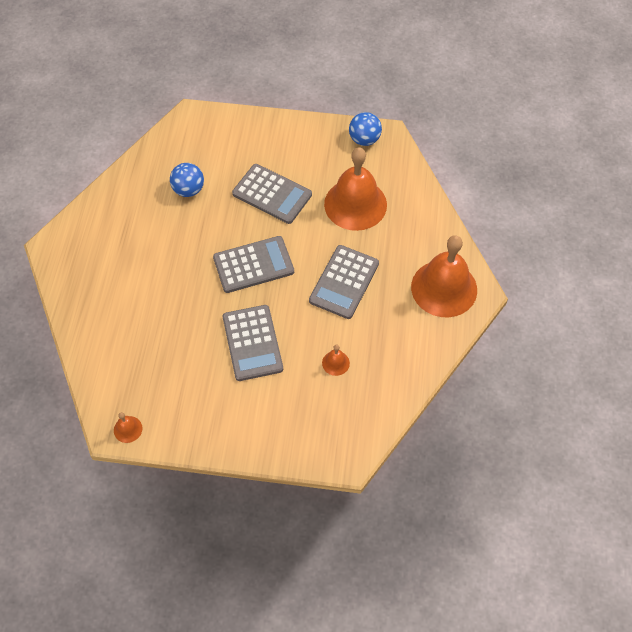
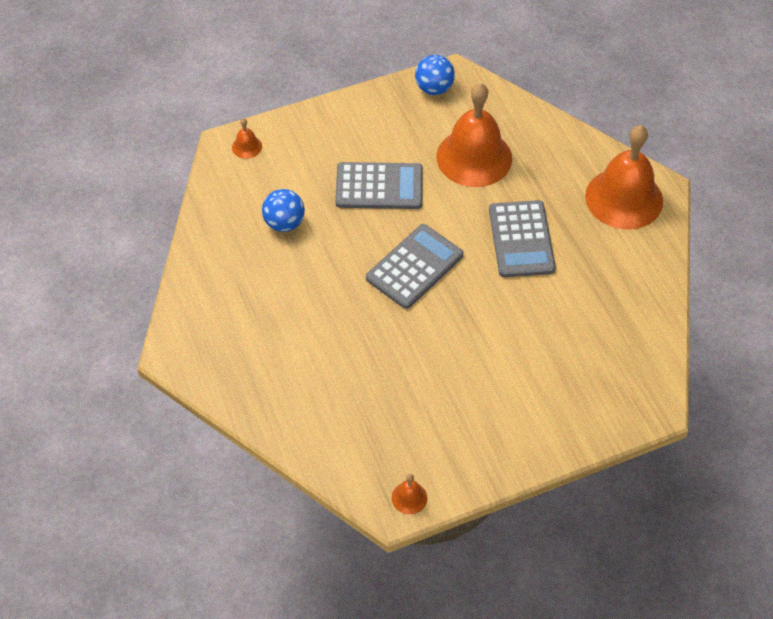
camera: 30 degrees left, 5 degrees down
(252, 343) = (474, 345): grey calculator -> none
(335, 363) = (573, 322): orange bell -> orange bell (247, 146)

